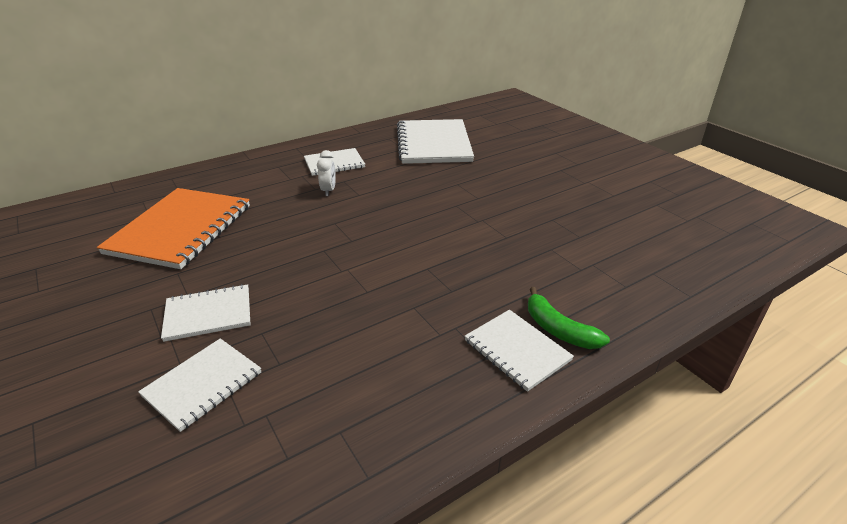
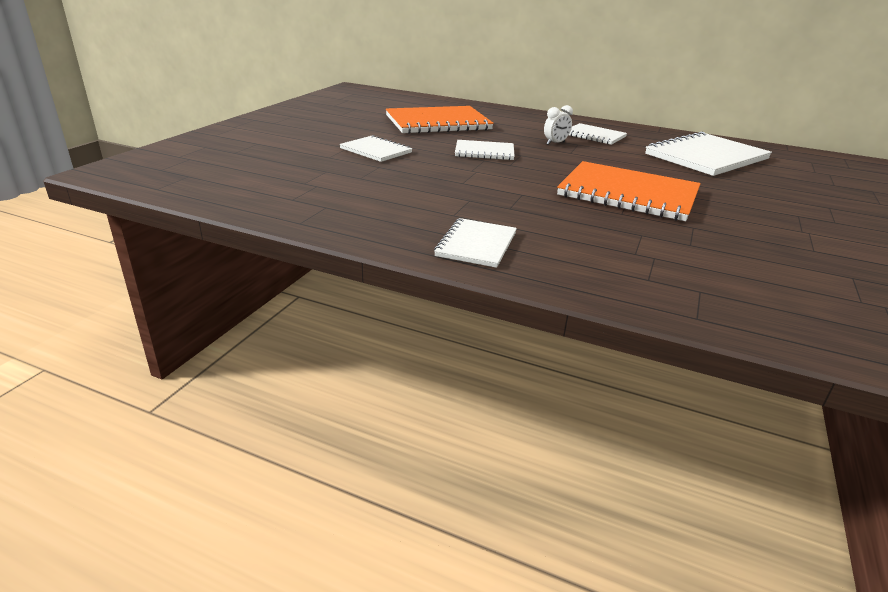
camera: 55 degrees right, 5 degrees down
(203, 384) = (321, 165): white notebook -> white notebook (484, 152)
(473, 214) = (628, 194): none -> orange notebook
(558, 329) = (528, 257): green banana -> none

